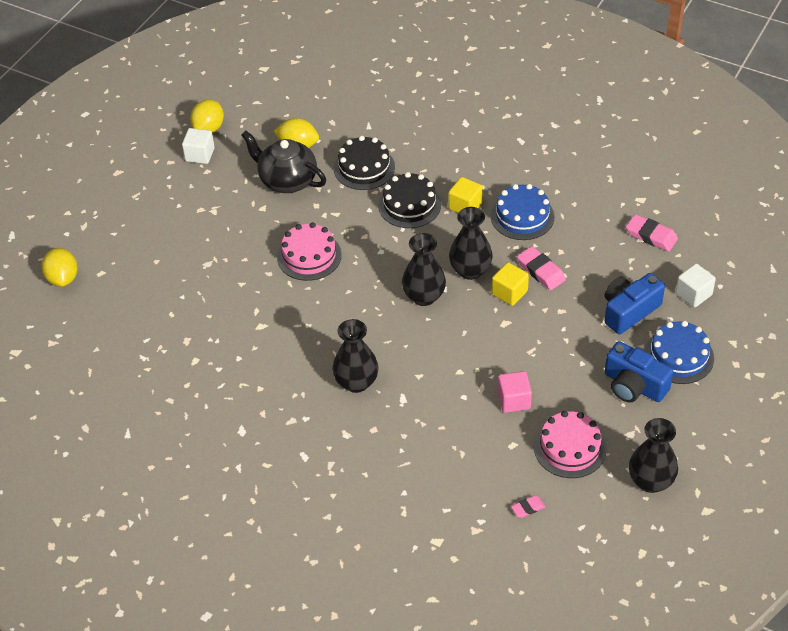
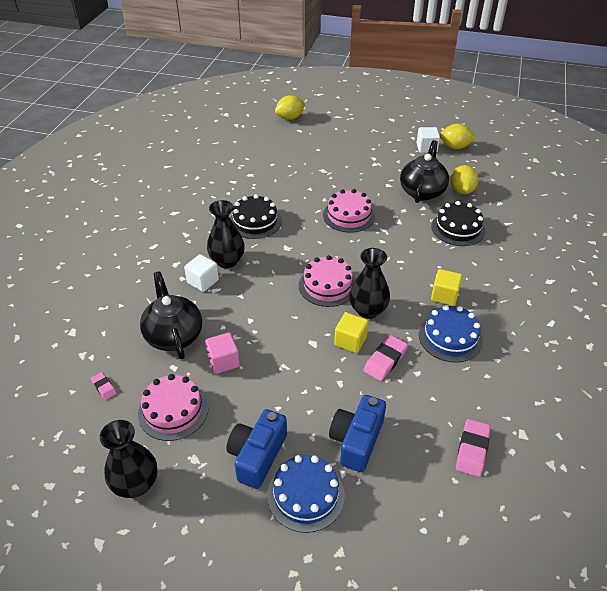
camera: 75 degrees right, 5 degrees down
(409, 205) = (428, 261): black cake -> black cake (255, 221)
(424, 296) = (327, 285): black vase -> pink cake
(466, 442) = (174, 335): none -> black teapot
(629, 311) = (356, 440): blue camera -> blue camera turned 105 degrees counterclockwise
(693, 294) = (400, 501): white cube -> white cube (203, 281)

